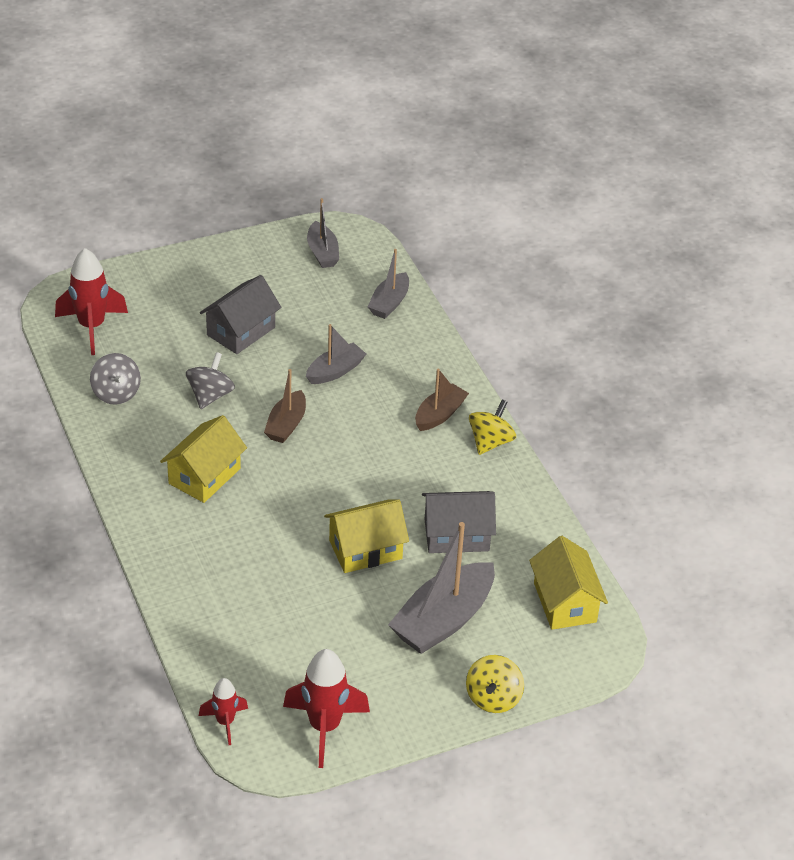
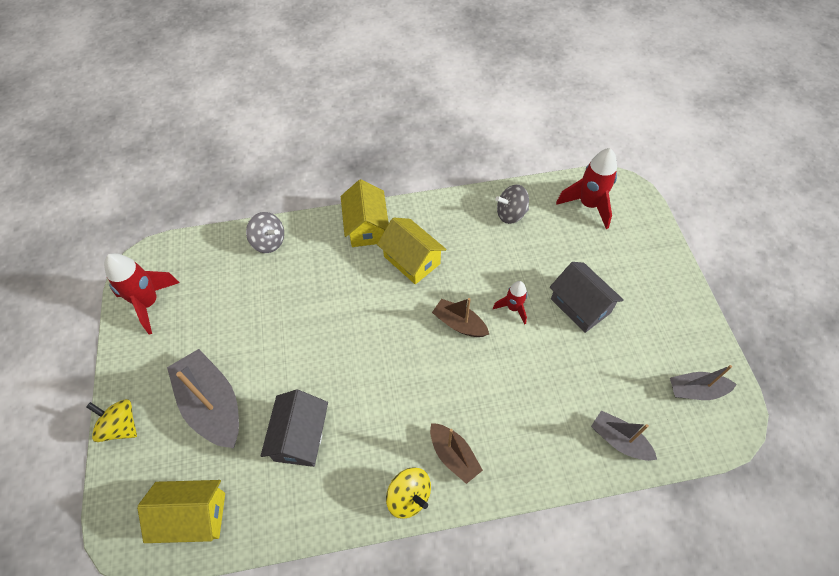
camera: 105 degrees right, 15 degrees up
(210, 395) = (501, 274): grey spinning top -> grey spinning top (269, 242)
(225, 722) = (180, 246): red rocket -> red rocket (513, 308)
(335, 371) = (523, 373): grey boat -> none
(365, 549) = (305, 360): yellow house -> yellow house (366, 227)

